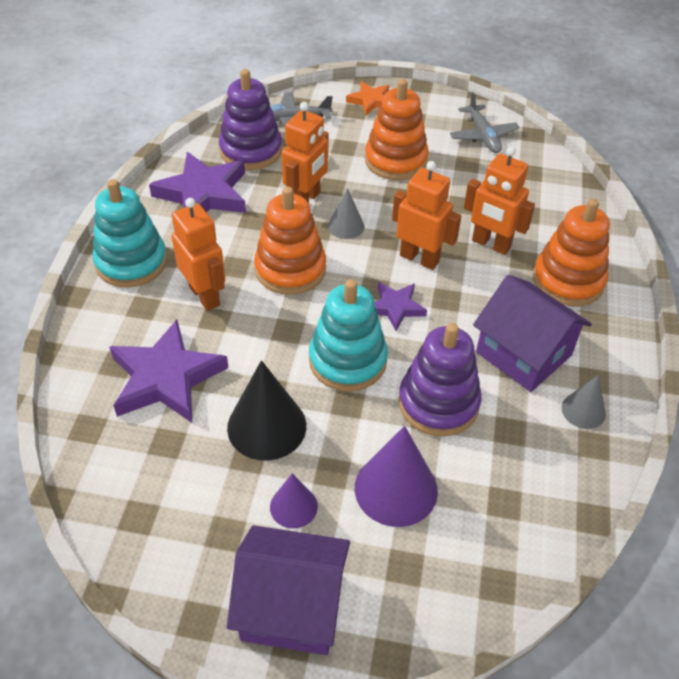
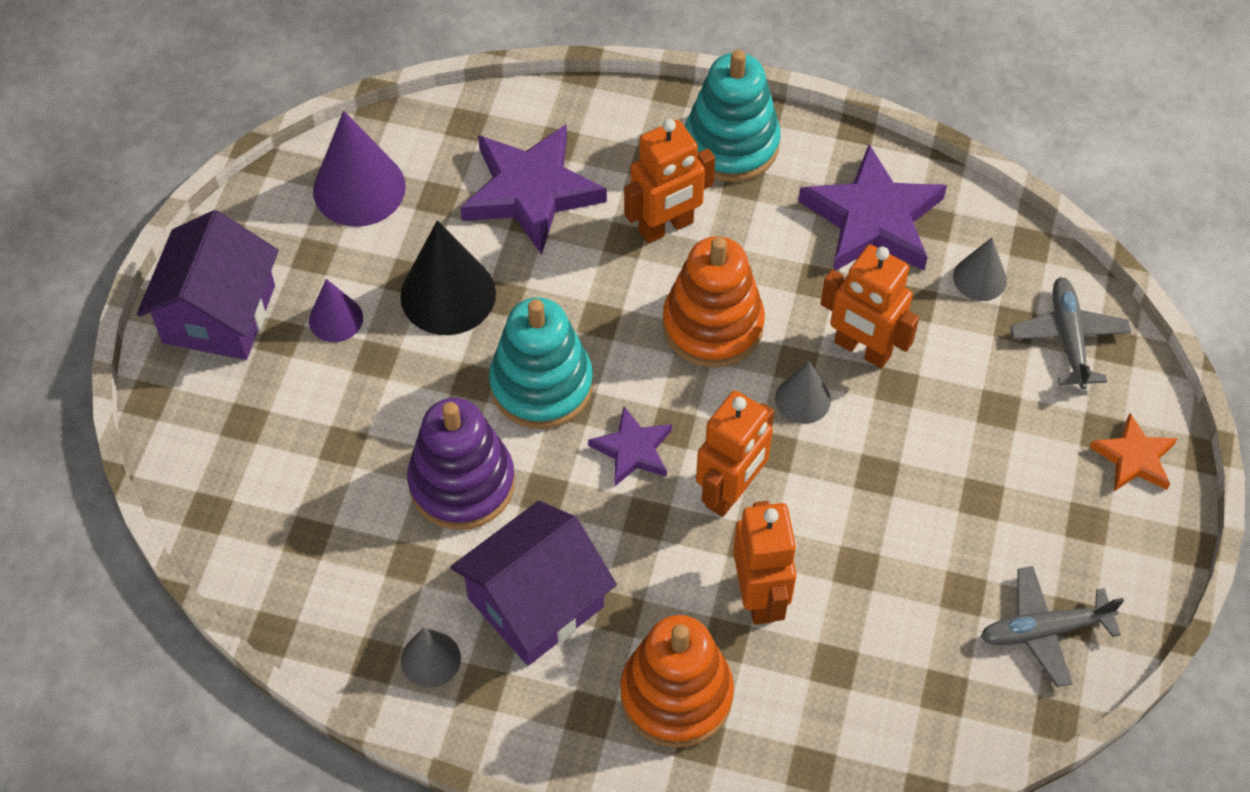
camera: 95 degrees right, 10 degrees up
(251, 151) = (979, 278): purple stacking toy -> grey cone
(396, 160) = (965, 482): orange stacking toy -> none
(396, 489) = (343, 422): purple cone -> purple cone (359, 188)
(491, 244) = (760, 596): orange robot -> orange robot turned 135 degrees clockwise

